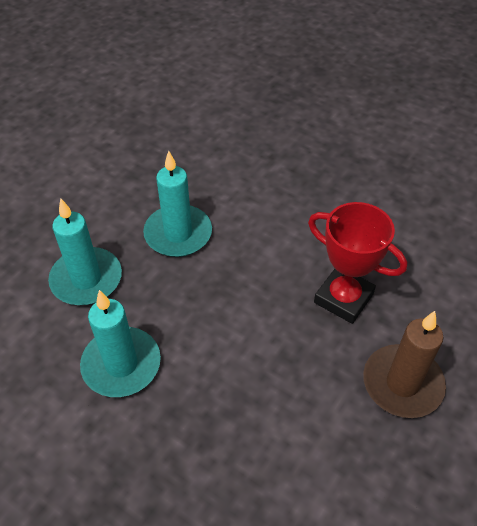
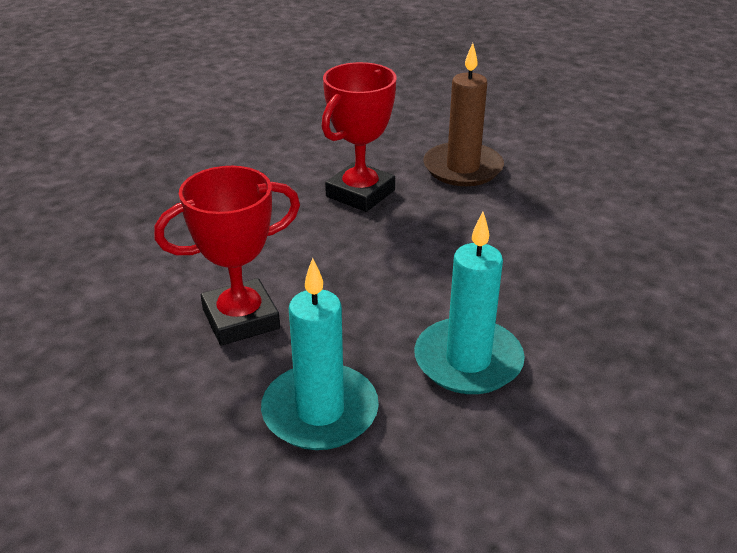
camera: 90 degrees left, 15 degrees down
(178, 234) = (241, 319): turquoise candle -> red trophy

